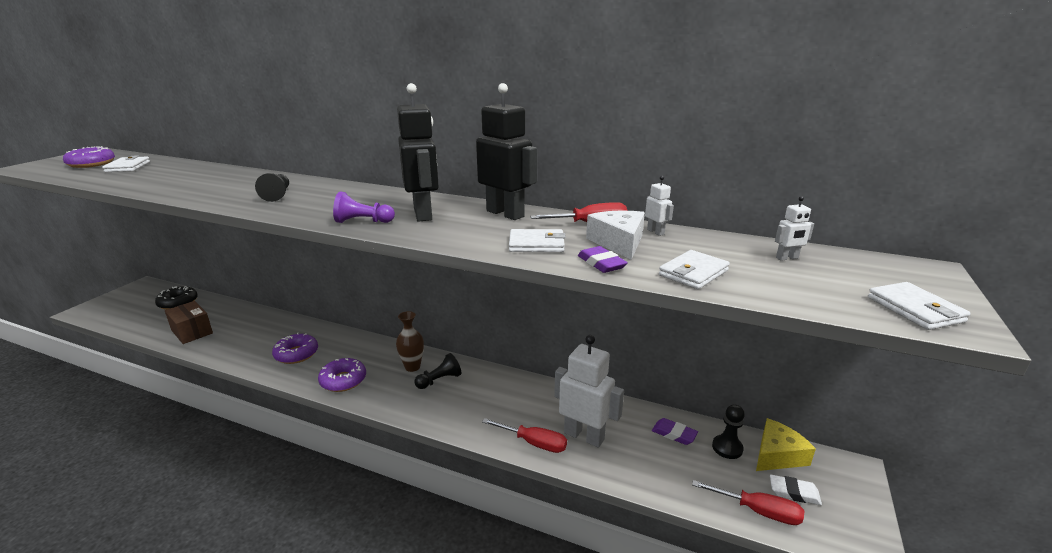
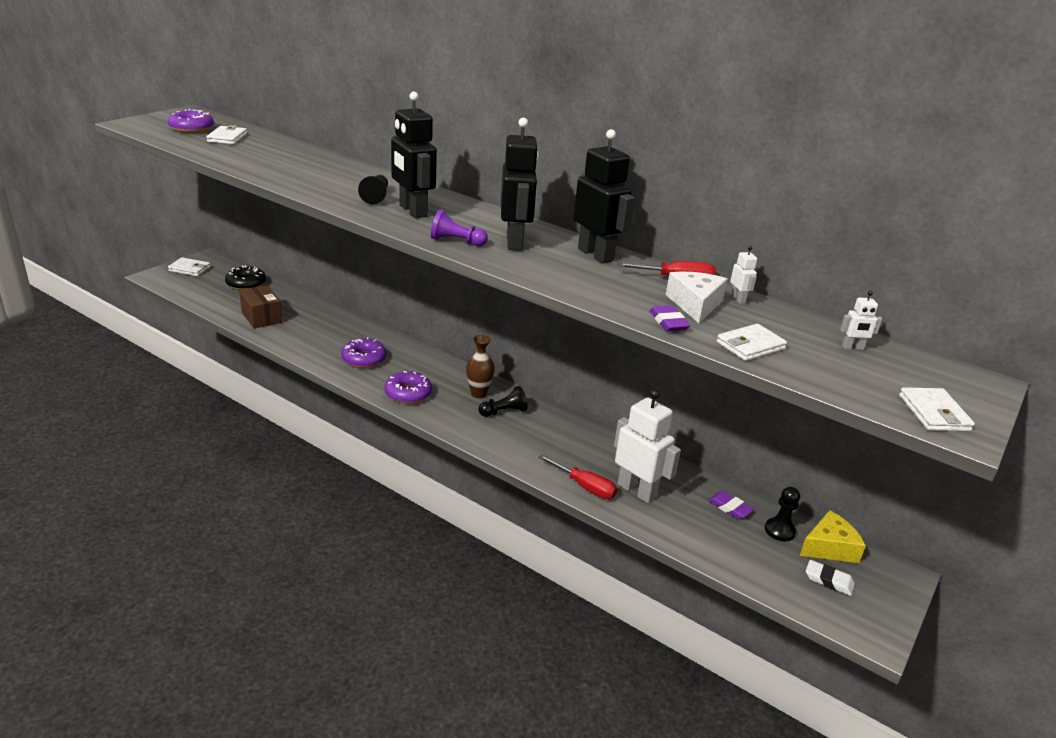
camera: 10 degrees right, 5 degrees up
(315, 202) = (412, 211): none -> black robot
(536, 244) = (615, 293): white wallet -> white wallet (190, 269)
(757, 511) = (784, 586): red screwdriver -> none

